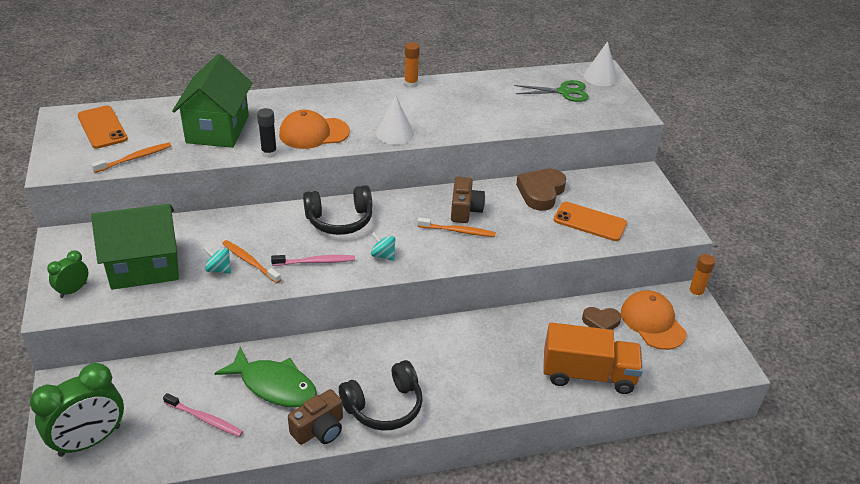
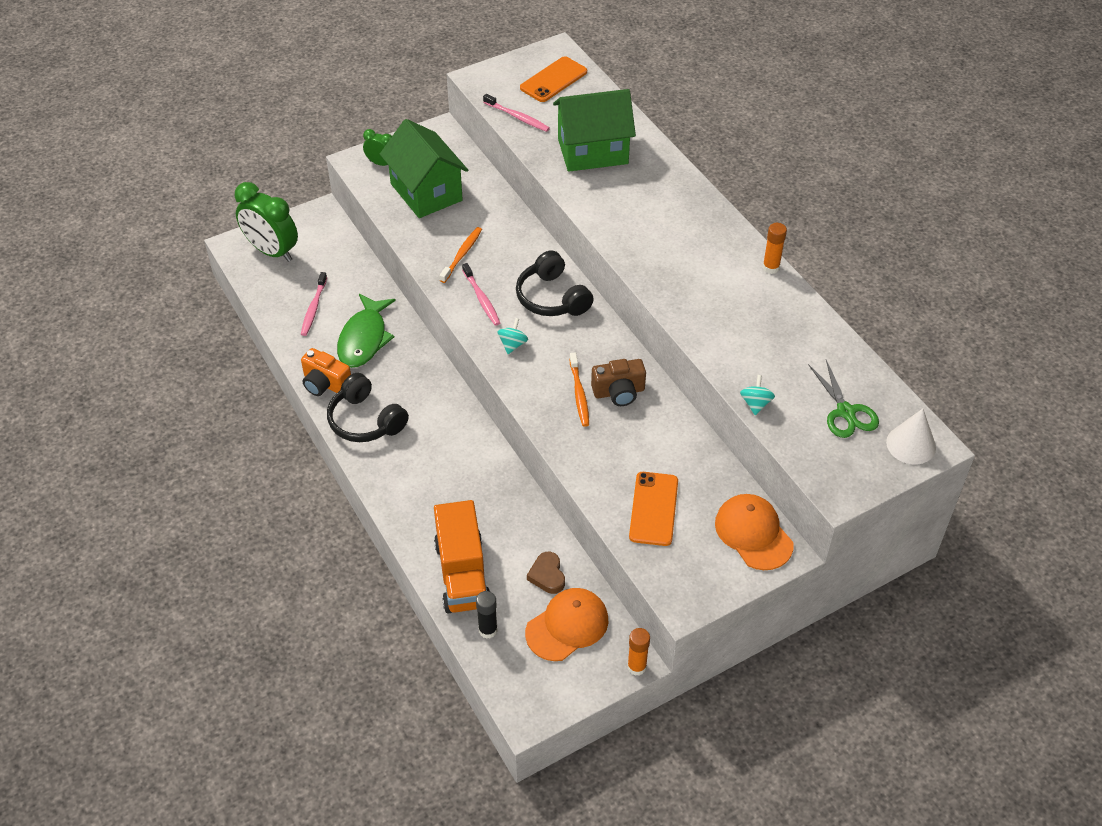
camera: 75 degrees right, 10 degrees up
(135, 158) = (517, 117): orange toothbrush -> pink toothbrush
(219, 269) = (443, 238): turquoise spinning top -> turquoise spinning top (755, 403)
(269, 153) = (572, 198): black glue stick -> black glue stick (488, 630)
(313, 133) = (624, 218): orange cap -> orange cap (753, 533)
(319, 429) = (325, 383): brown camera -> orange camera
(395, 133) = (660, 279): white cone -> none
(541, 192) = (687, 453): brown heart -> none

